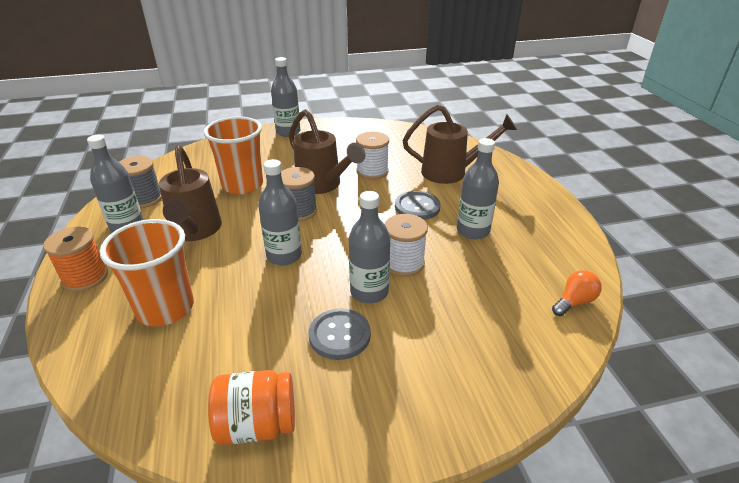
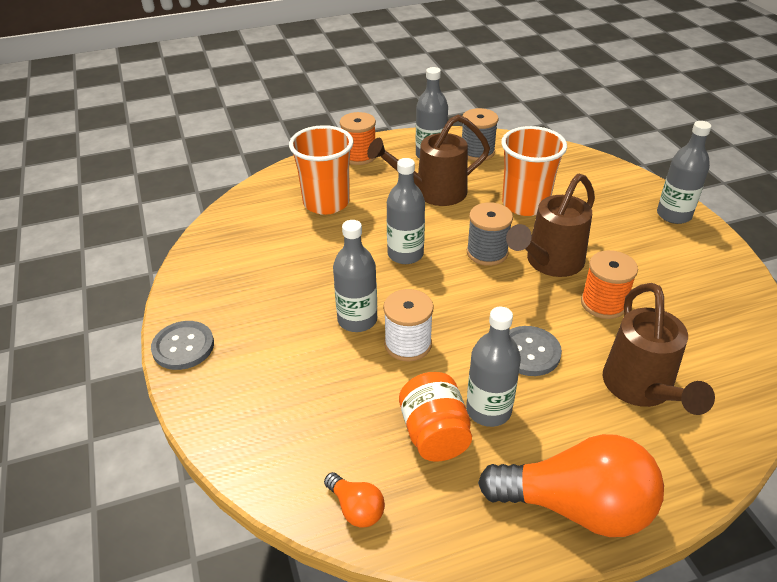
camera: 85 degrees right, 5 degrees up
(257, 425) = (209, 273): orange jar -> orange jar (434, 434)
(339, 335) = (297, 305): grey button -> grey button (183, 347)
(372, 171) = (603, 303): white spool -> orange spool
(544, 208) = (576, 507): none -> orange light bulb

